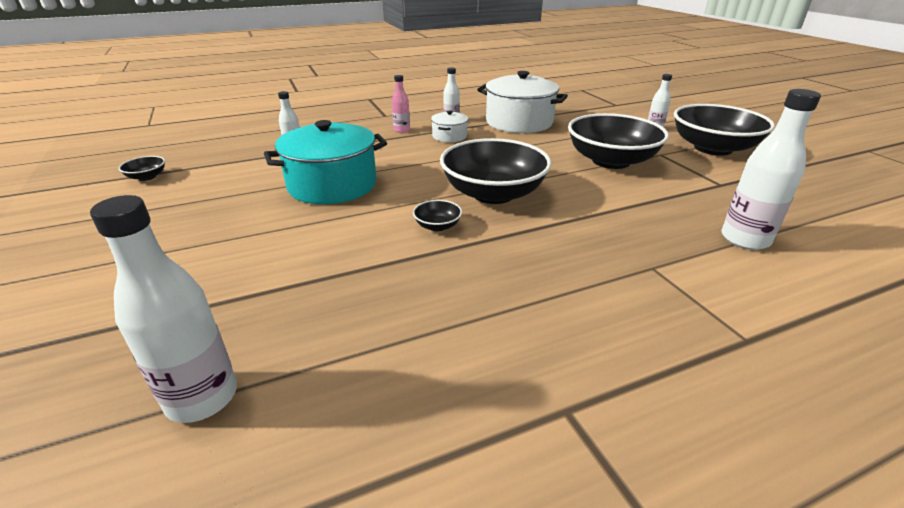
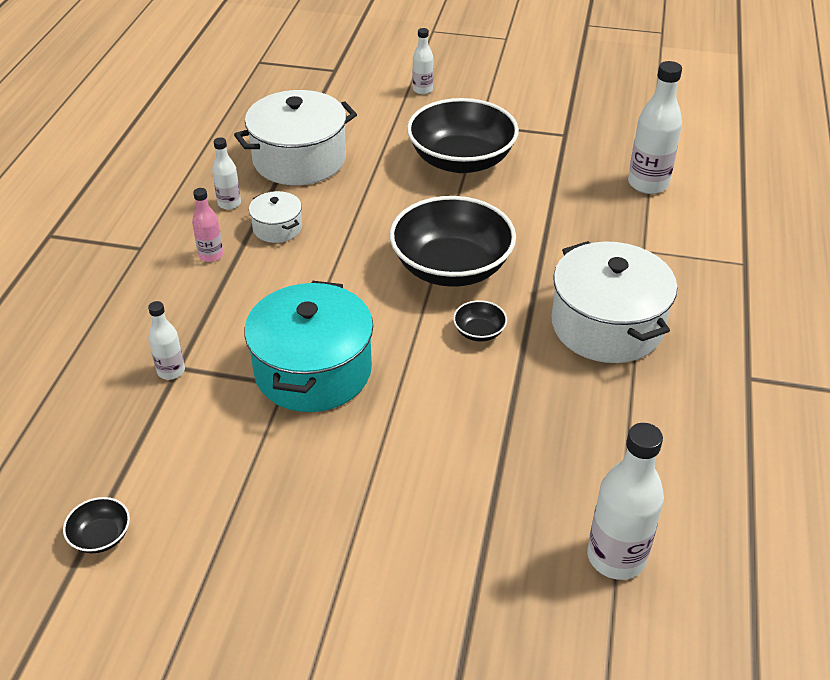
camera: 55 degrees left, 10 degrees up
(522, 281) = (607, 325): none -> white pot
(713, 148) = (500, 90): black bowl -> none

